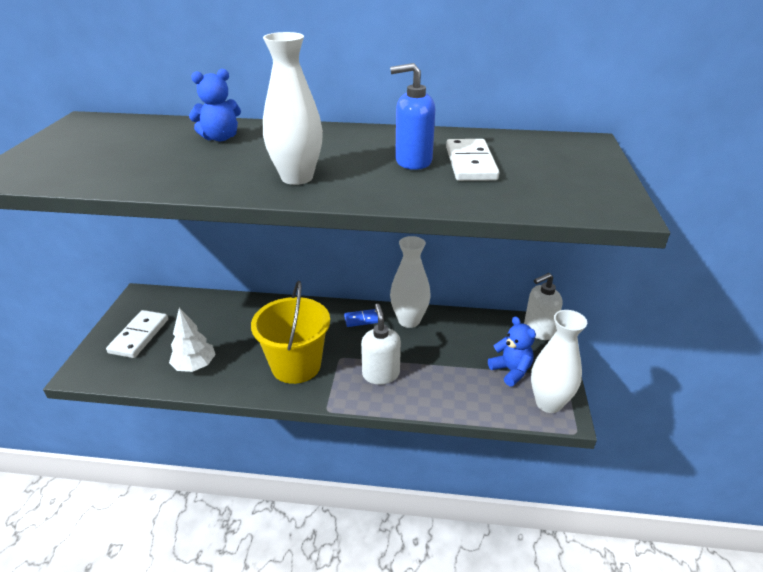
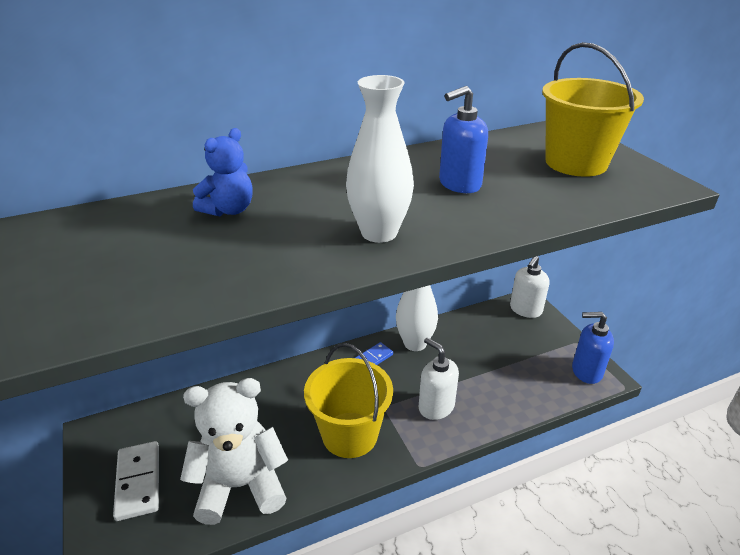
camera: 30 degrees left, 0 degrees up
(195, 366) = (241, 485): white tree -> white teddy bear
(470, 163) = (509, 173): white domino -> none
(511, 371) = (536, 355): blue teddy bear -> none
(548, 403) = (586, 371): white vase -> blue soap dispenser
(550, 170) = (576, 163): none -> yellow bucket

